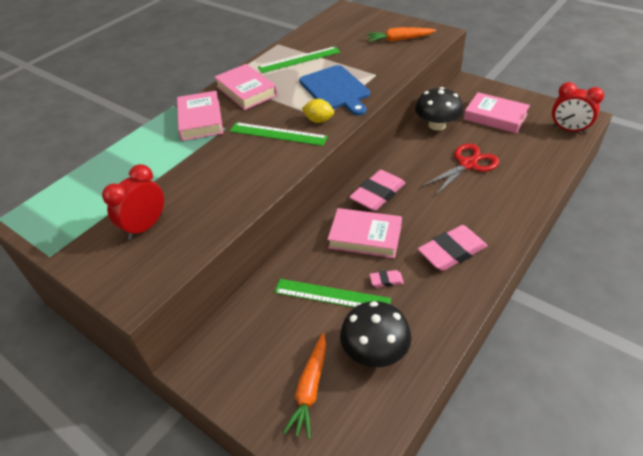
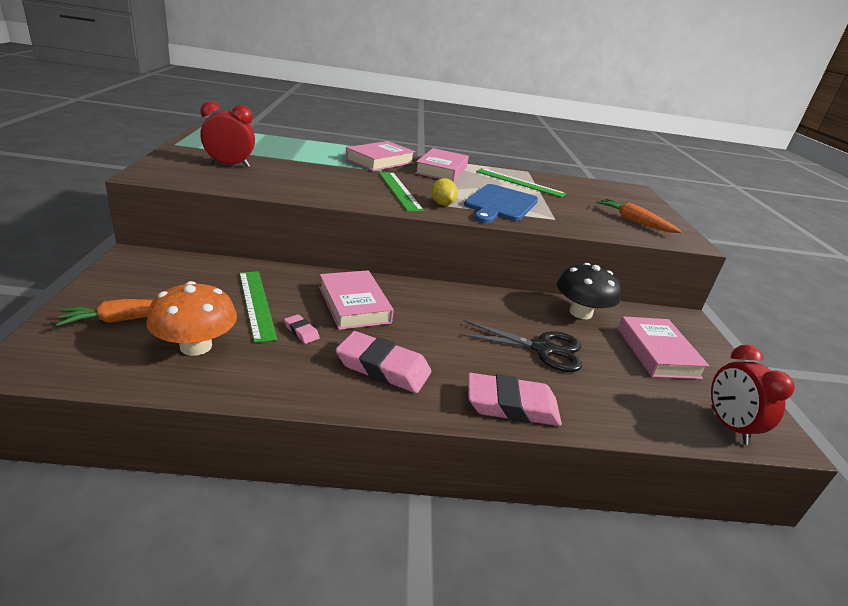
camera: 45 degrees right, 15 degrees down
(375, 350) = (196, 346): black mushroom -> orange mushroom
(377, 194) = (424, 298): pink eraser -> pink eraser (511, 405)
(467, 164) = (542, 349): red scissors -> black scissors

